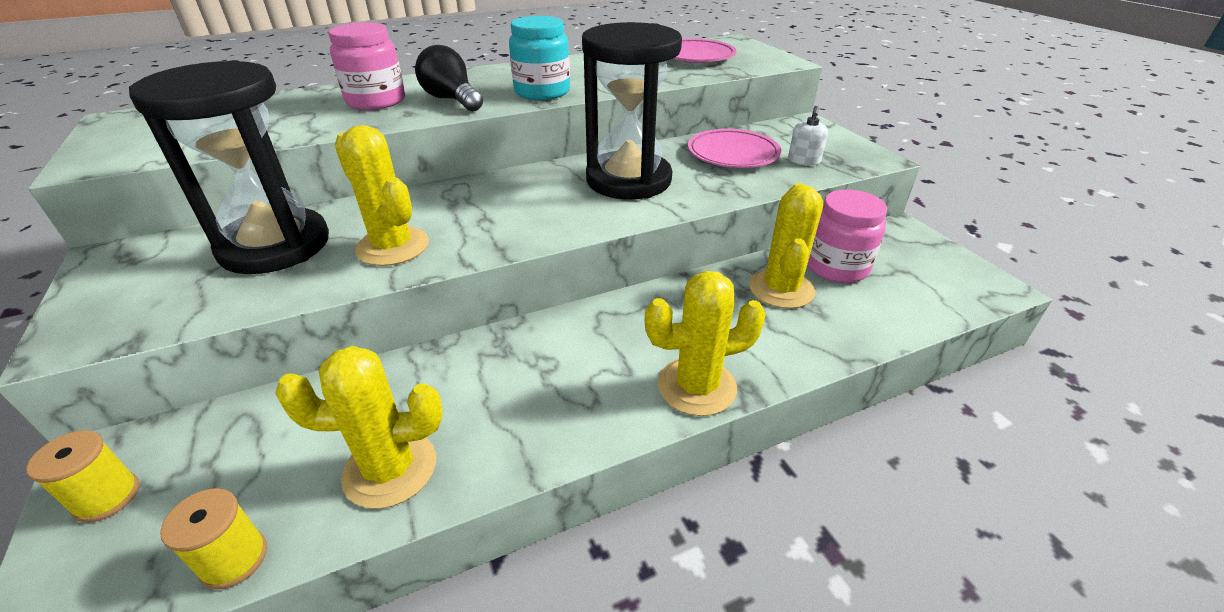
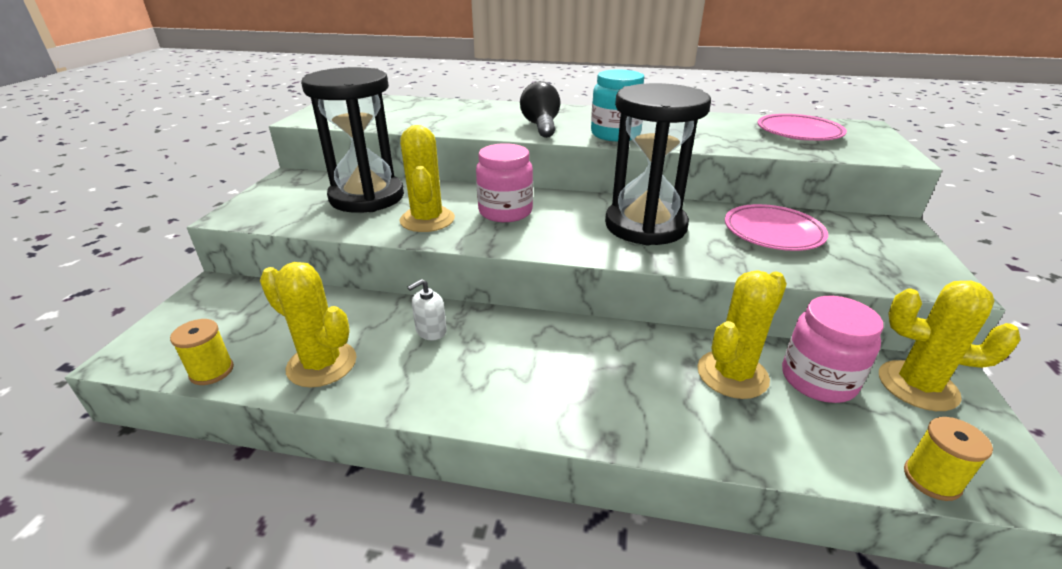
camera: 35 degrees right, 5 degrees down
(107, 497) = (197, 309): yellow spool -> yellow spool (931, 479)
(376, 101) = (491, 116): pink jar -> pink jar (505, 212)
(696, 386) = (567, 416): yellow cactus -> yellow cactus (917, 386)
(804, 161) = (847, 260): white soap dispenser -> white soap dispenser (431, 331)

